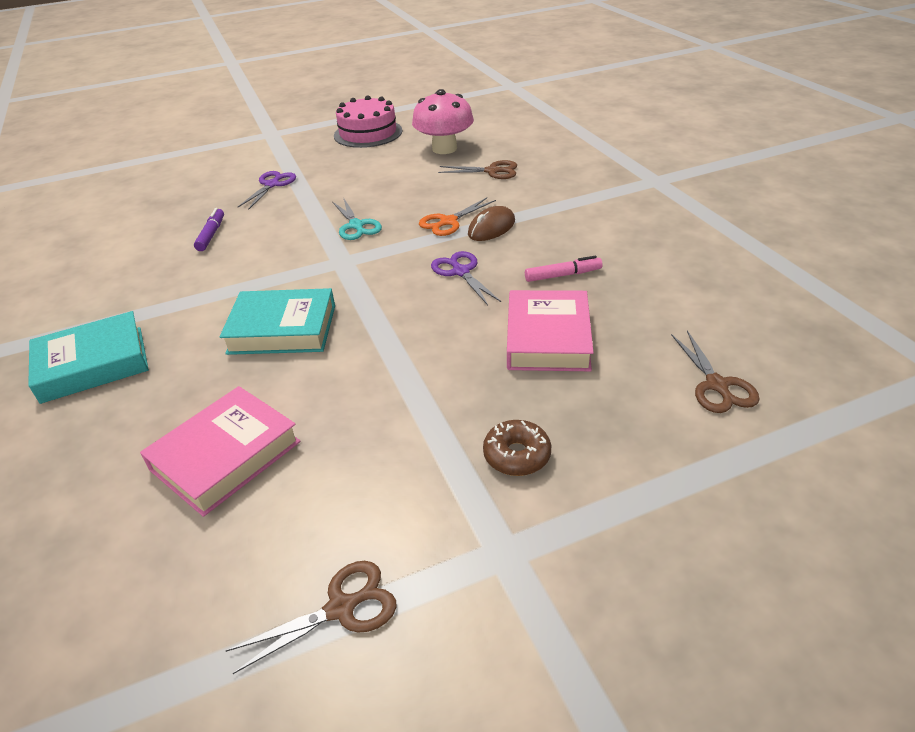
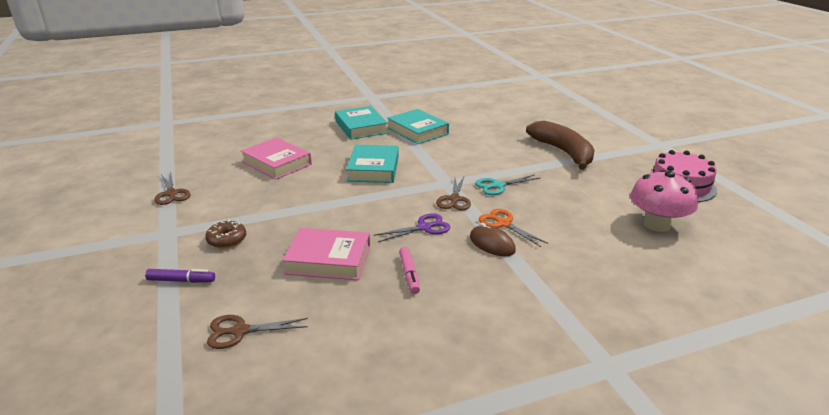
camera: 90 degrees right, 10 degrees down
(146, 297) = (417, 131): none -> turquoise book
(211, 234) = (487, 140): purple marker -> purple marker (181, 280)
(272, 184) = (563, 152): purple scissors -> brown banana
(492, 171) = (609, 250): brown scissors -> brown scissors (454, 199)

